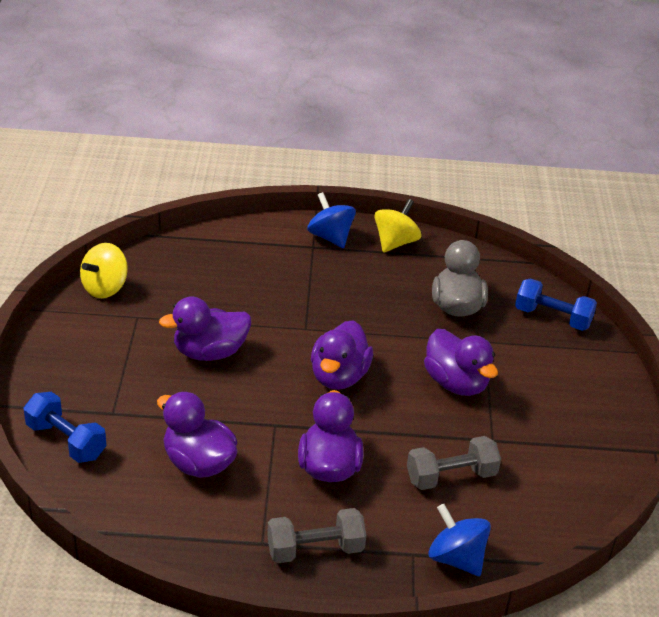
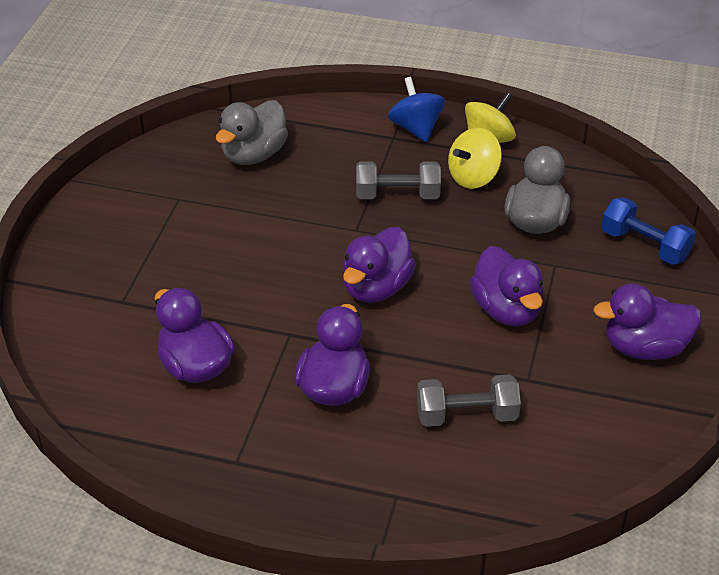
camera: 15 degrees right, 5 degrees up
(66, 441) = (65, 326): blue dumbbell -> none
(105, 288) = (154, 164): yellow spinning top -> yellow spinning top (473, 177)
(194, 272) = (253, 155): none -> grey duck
(209, 352) = (243, 246): purple duck -> purple duck (645, 348)
(315, 549) = (291, 477): grey dumbbell -> grey dumbbell (397, 195)
(456, 558) = (443, 508): blue spinning top -> none

